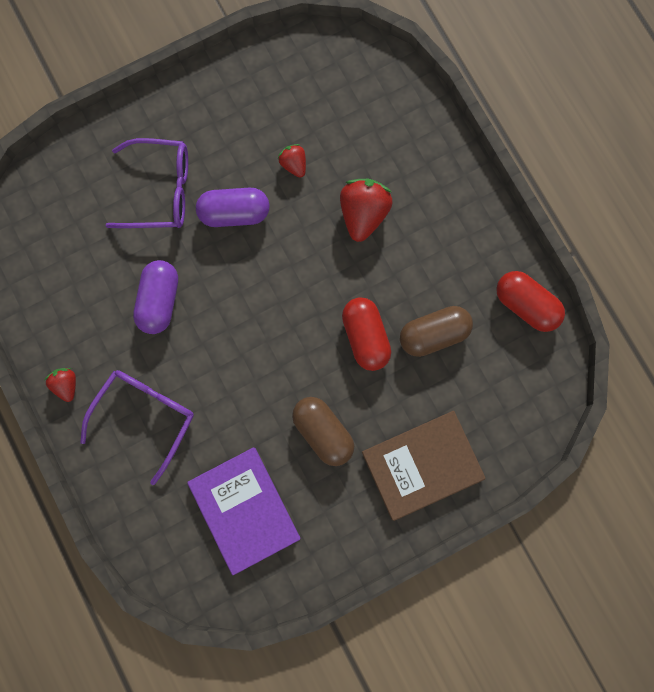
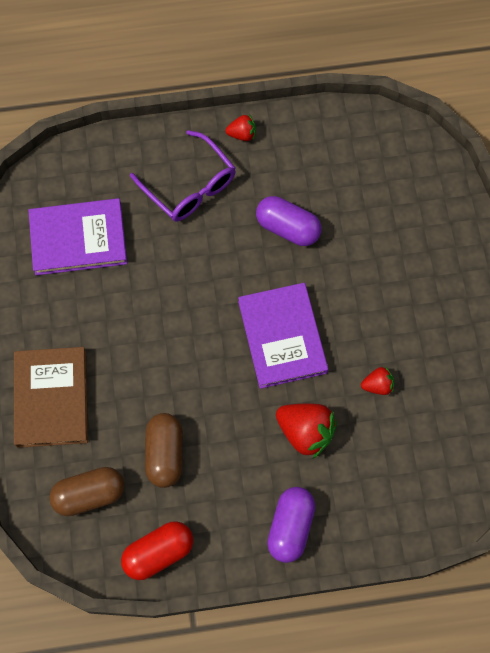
camera: 110 degrees right, 10 degrees down
(160, 190) = (392, 260): purple glasses -> none
(234, 213) = (347, 316): purple capsule -> purple capsule (290, 527)
(277, 267) = (282, 337): none -> purple book
(323, 432) = (116, 324): brown capsule -> brown capsule (89, 494)
(365, 337) = (187, 391): red capsule -> none

